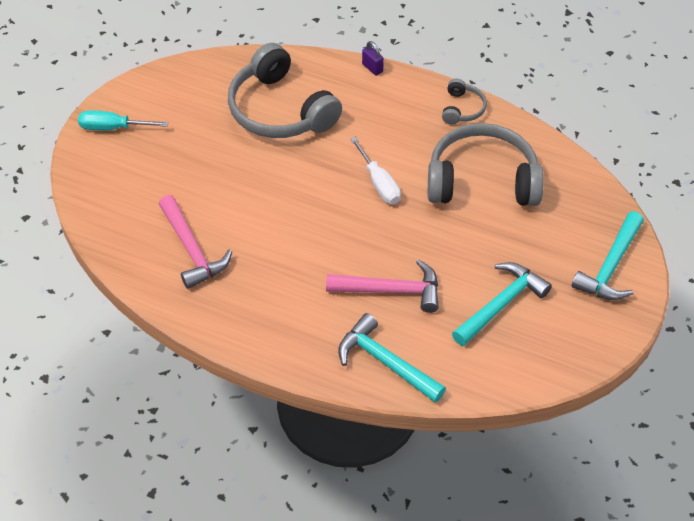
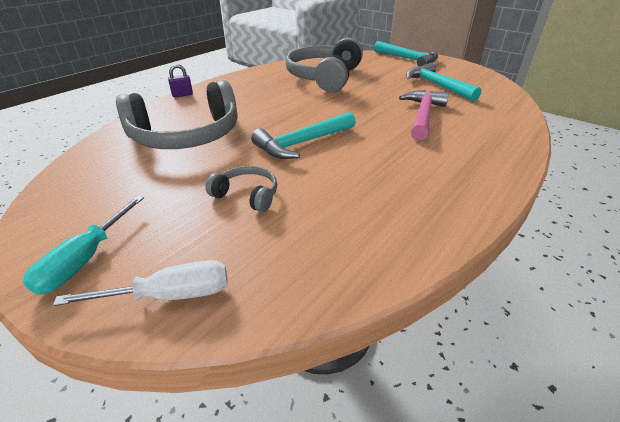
camera: 75 degrees left, 15 degrees down
(192, 250) = (351, 212): pink hammer -> none
(379, 183) = (307, 107): white screwdriver -> white screwdriver (169, 295)
(385, 362) = (499, 126): turquoise hammer -> turquoise hammer (302, 143)
(462, 109) = (254, 75): grey headphones -> grey headphones (247, 195)

